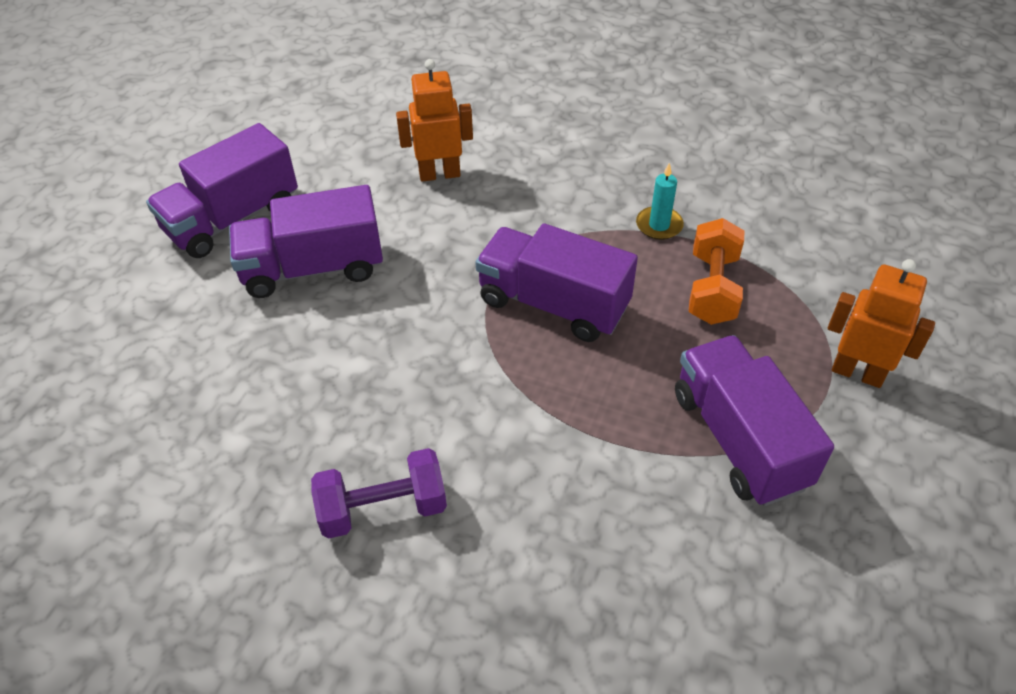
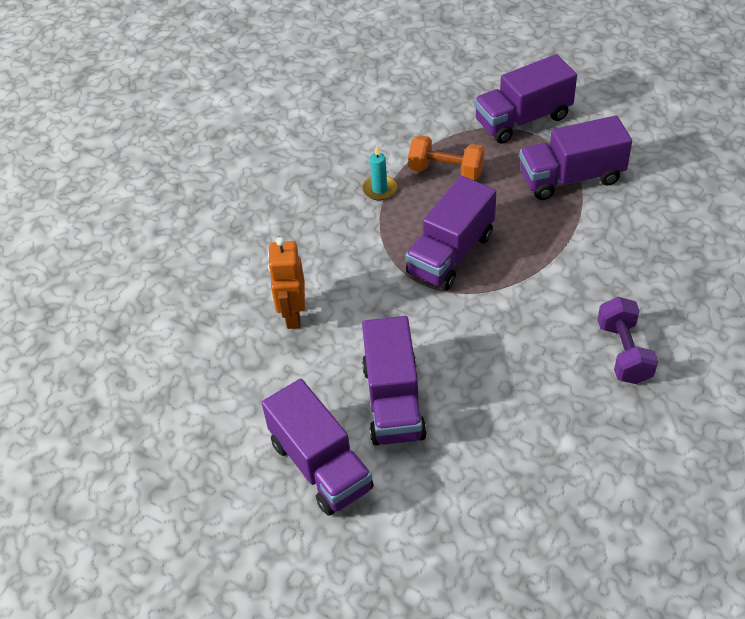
camera: 80 degrees left, 0 degrees up
(857, 373) = (523, 119): orange robot -> purple truck

